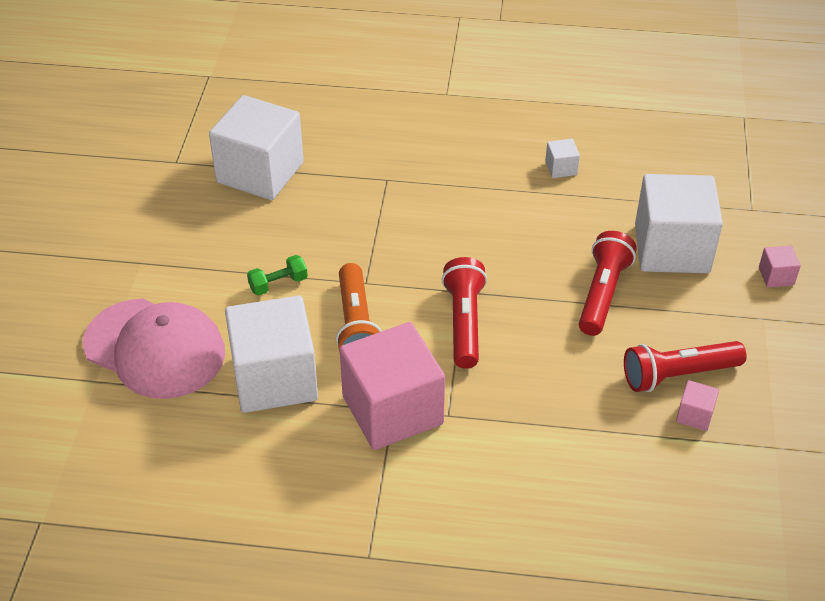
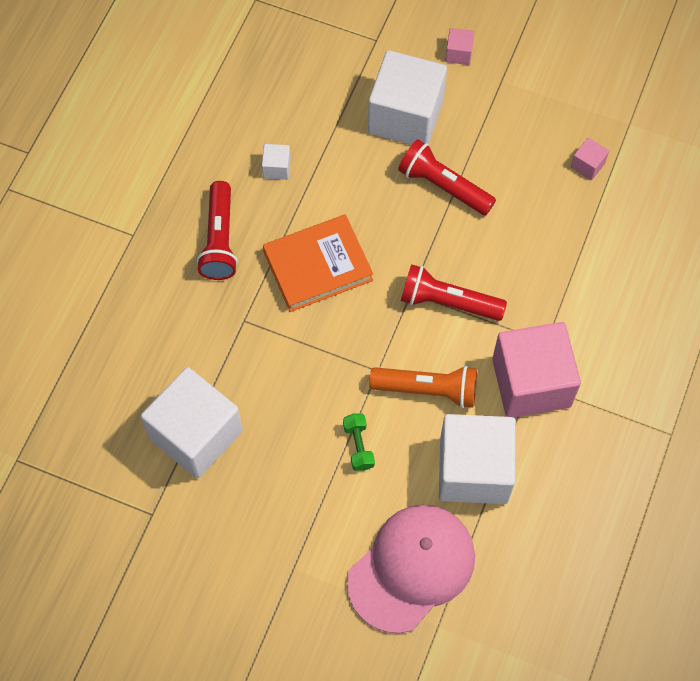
camera: 75 degrees left, 20 degrees up
(465, 217) = (318, 266): none -> orange book
(678, 375) = (545, 162): red flashlight -> red flashlight (219, 240)

